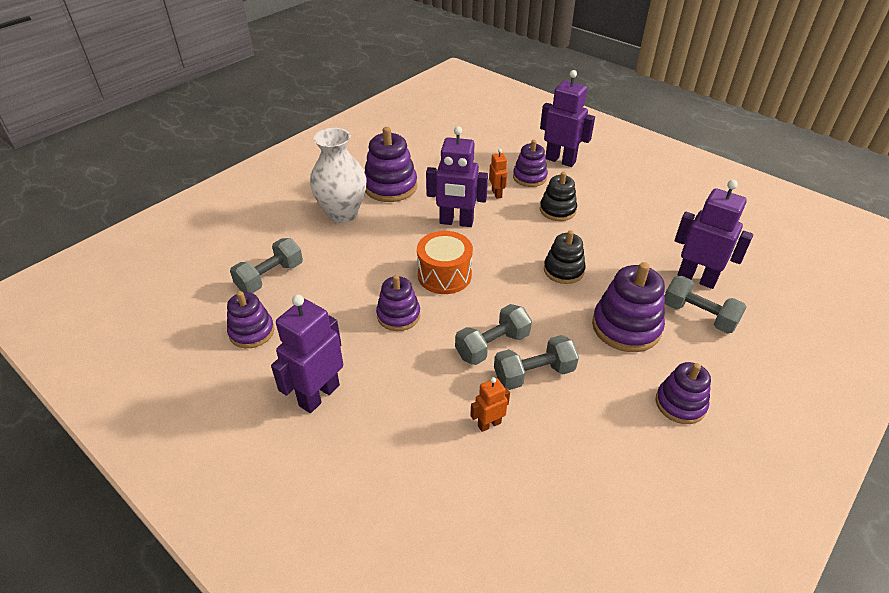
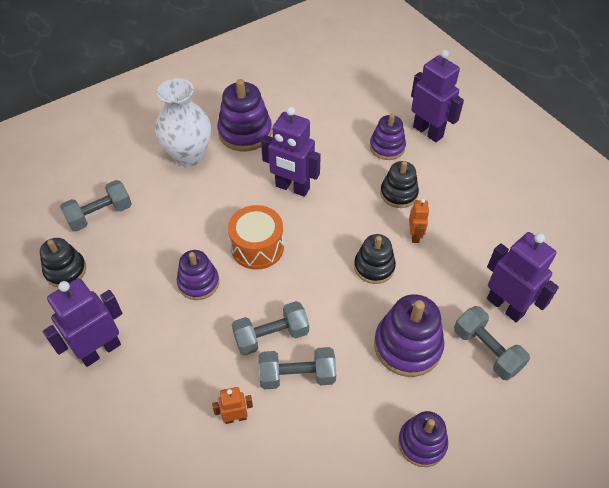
camera: 15 degrees right, 10 degrees up
(252, 332) = (65, 270): purple stacking toy -> black stacking toy
(497, 194) = (345, 161): orange robot -> orange robot (415, 236)

